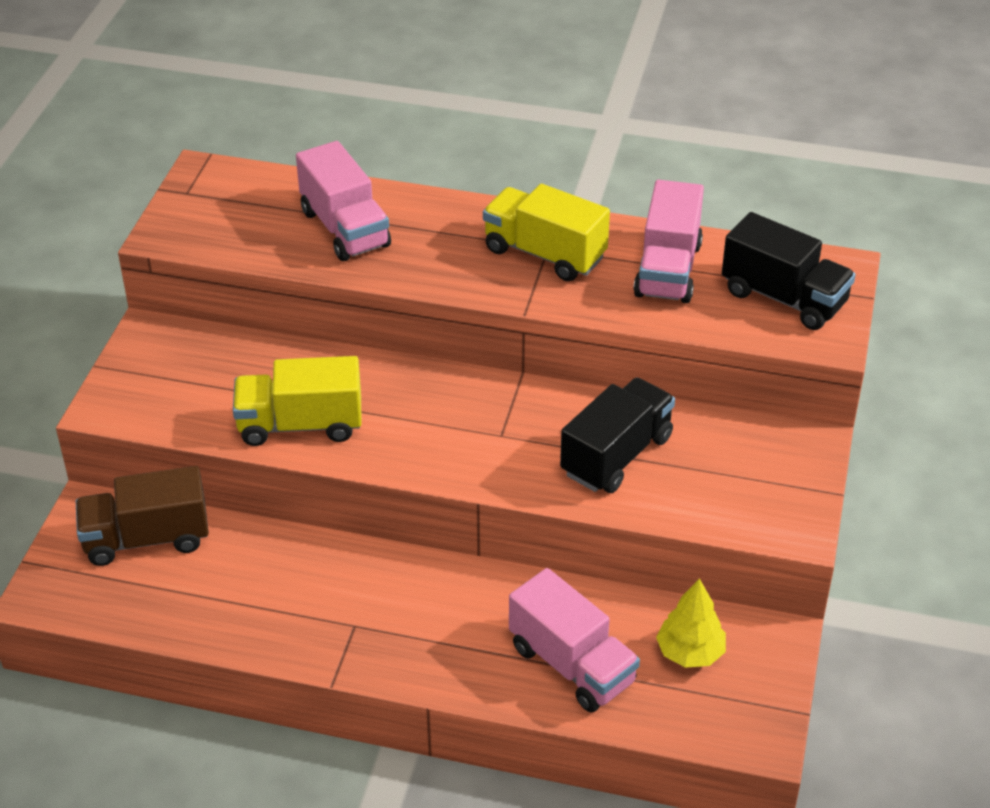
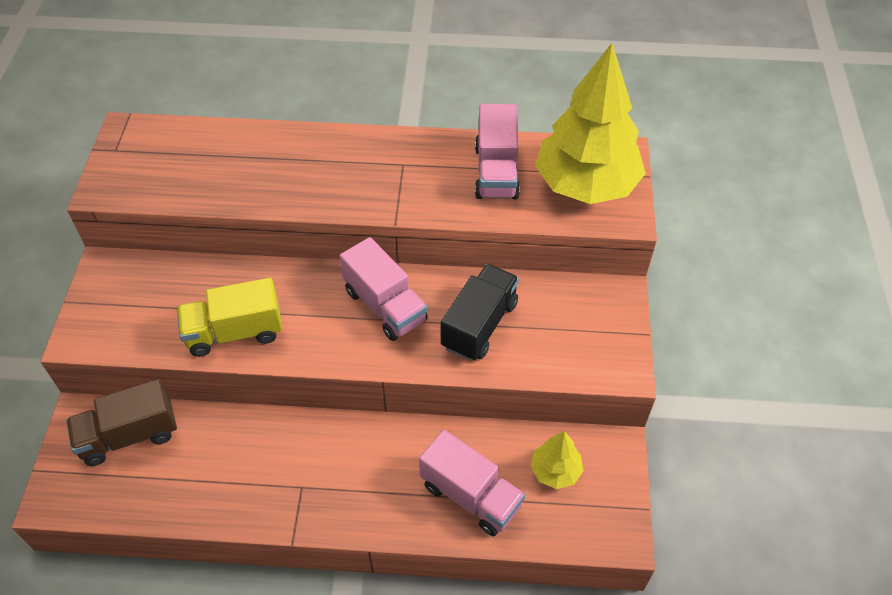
camera: 10 degrees left, 10 degrees up
(345, 229) = (244, 167): pink truck -> pink truck (385, 306)
(544, 254) = (401, 169): yellow truck -> none
(783, 298) = (586, 185): black truck -> yellow tree

